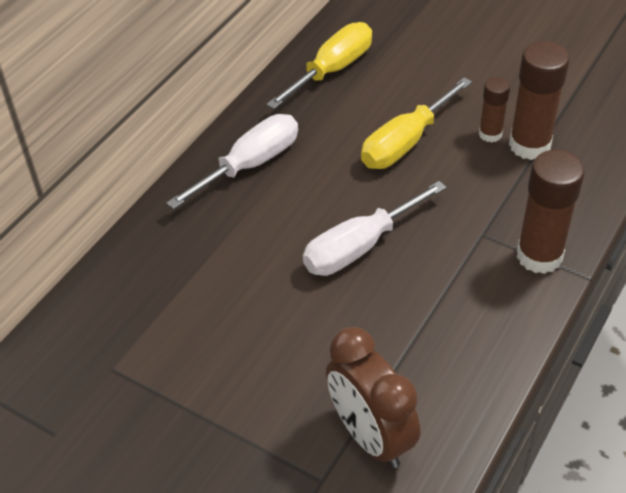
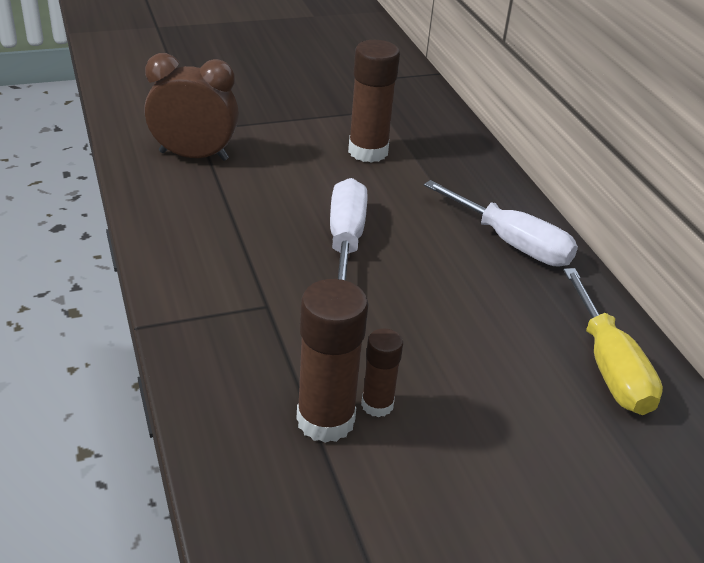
camera: 125 degrees right, 10 degrees down
(250, 165) = (512, 243): white screwdriver -> white screwdriver turned 45 degrees counterclockwise
(405, 142) = (436, 340): yellow screwdriver -> none
(539, 256) = (199, 317): brown glue stick -> brown glue stick (368, 151)

